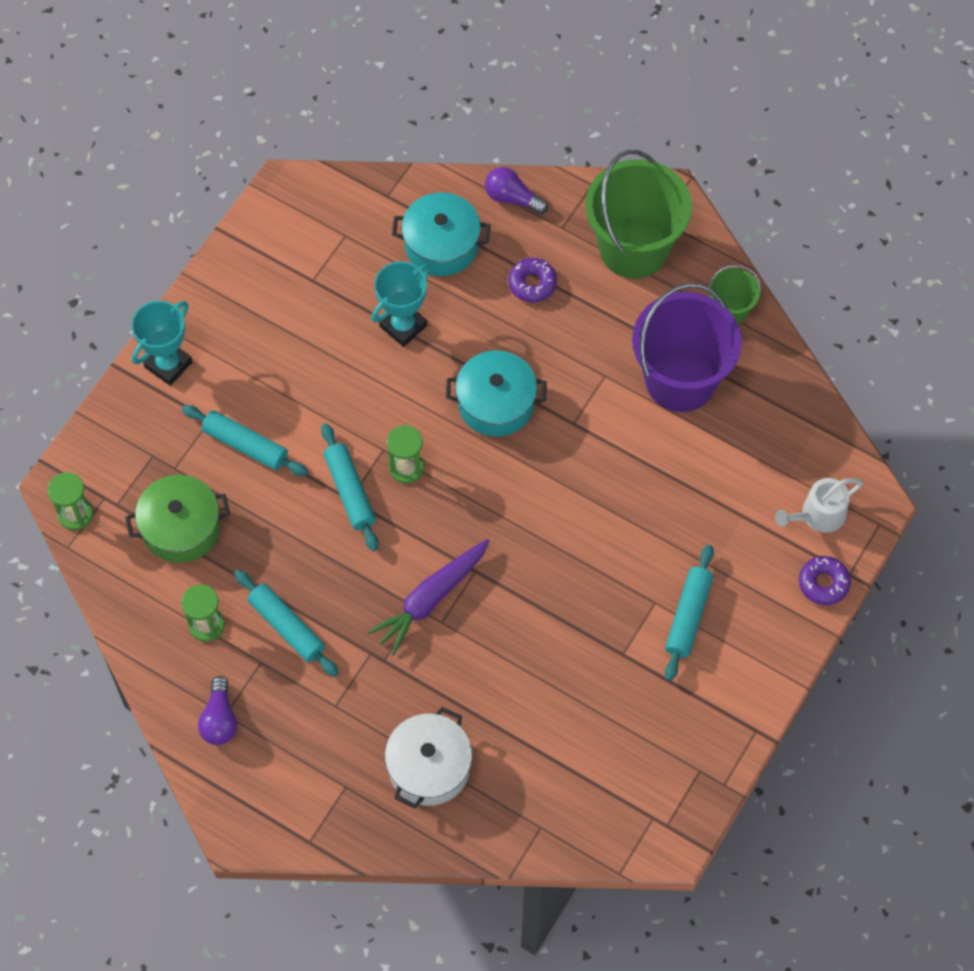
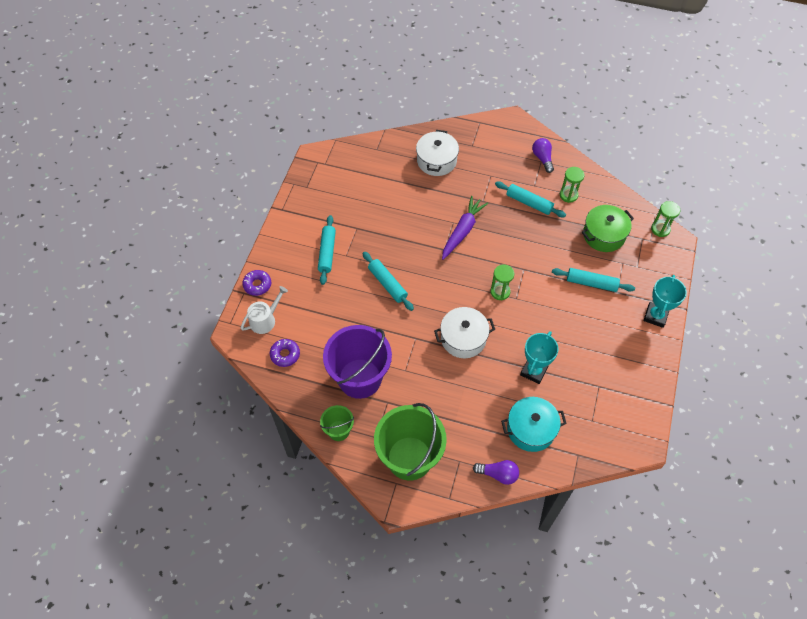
camera: 165 degrees right, 5 degrees down
(350, 491) = (525, 273): turquoise rolling pin -> turquoise rolling pin (387, 284)
(496, 403) = (463, 338): turquoise pot -> white pot
(532, 284) = (466, 417): purple donut -> purple donut (285, 355)

